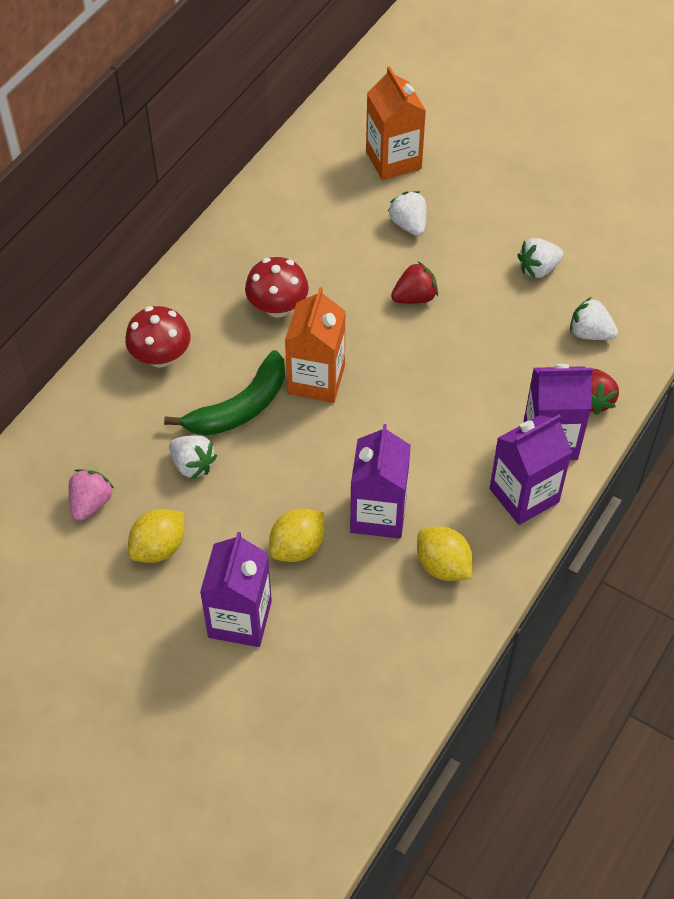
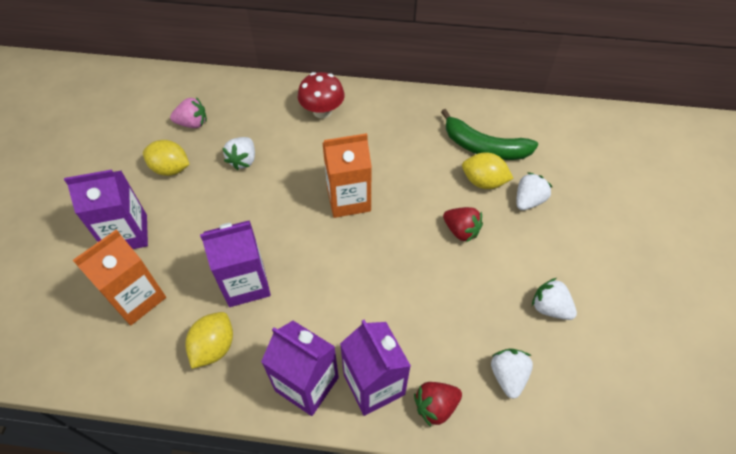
camera: 65 degrees right, 0 degrees up
(239, 407) = (302, 166): green banana -> green banana (484, 147)
(277, 307) = (399, 153): red mushroom -> none
(297, 547) = (198, 244): yellow lemon -> yellow lemon (483, 182)
(393, 160) = (583, 168): orange carton -> orange carton (136, 298)

